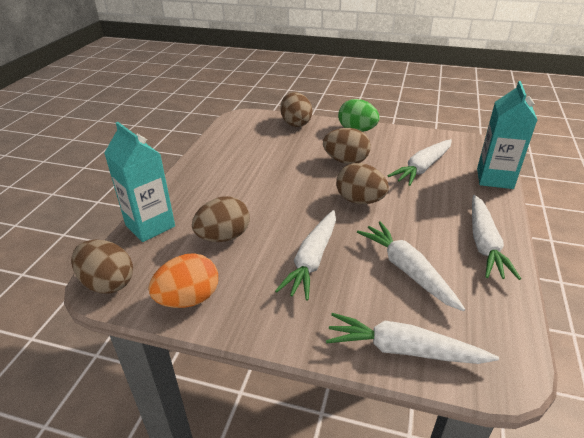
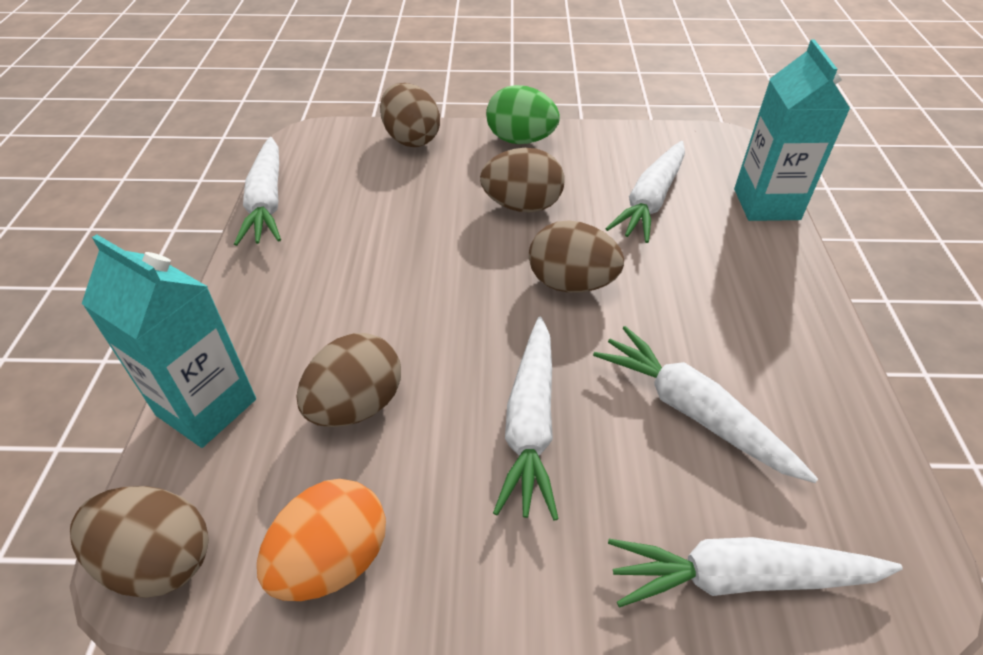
camera: 15 degrees left, 10 degrees up
(484, 243) = (793, 334): white carrot -> white carrot (267, 202)

